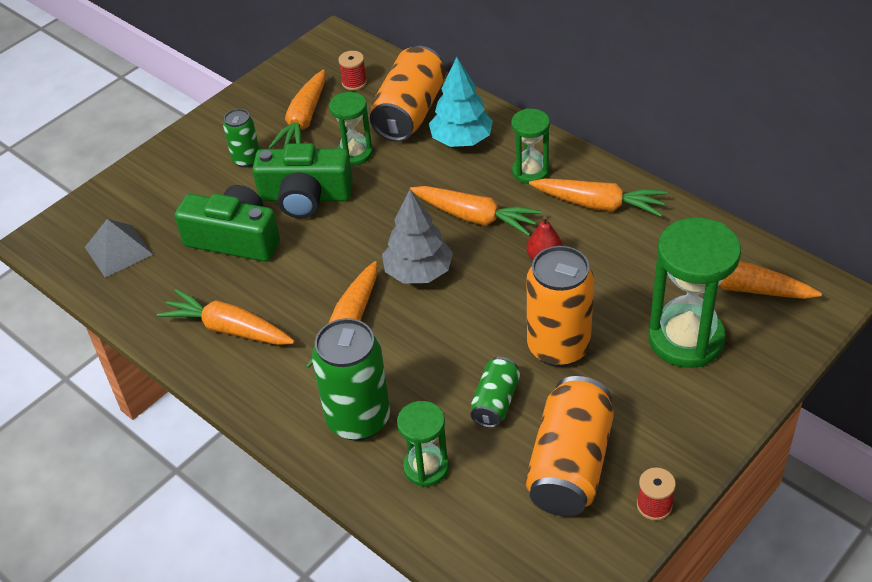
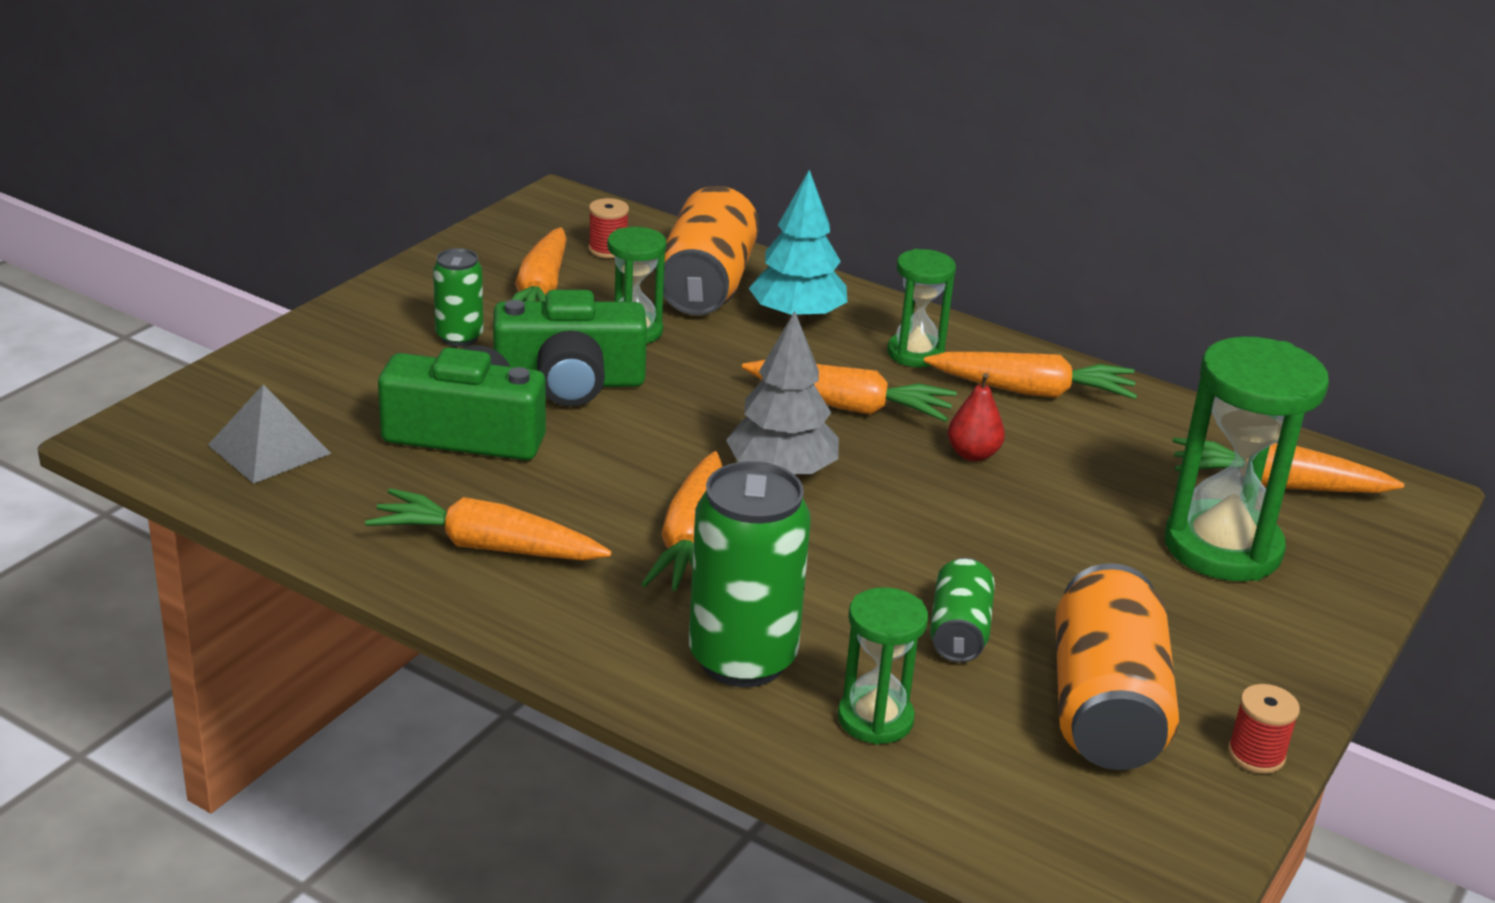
camera: 15 degrees left, 15 degrees down
(558, 347) = (1033, 561): orange can -> none

